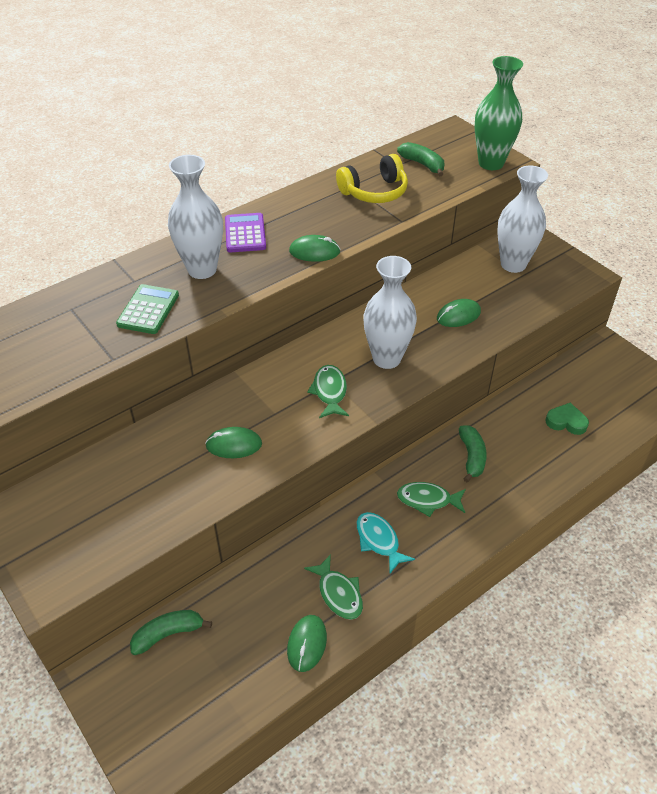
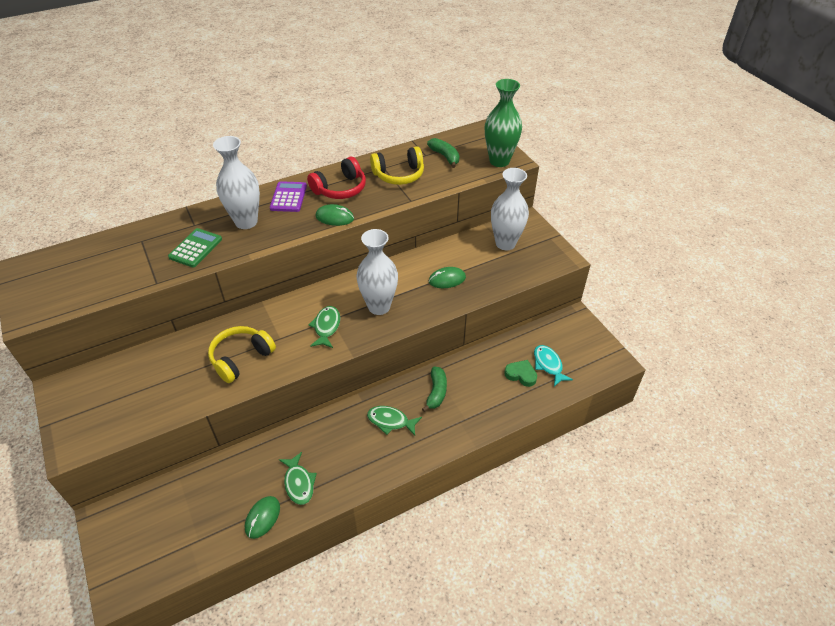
camera: 10 degrees right, 0 degrees up
(168, 634) = (165, 493): green banana -> none
(234, 445) = (241, 358): green mouse -> yellow headphones
(307, 216) = (340, 189): none -> red headphones
(379, 541) = (343, 447): turquoise fish -> turquoise fish (548, 365)

